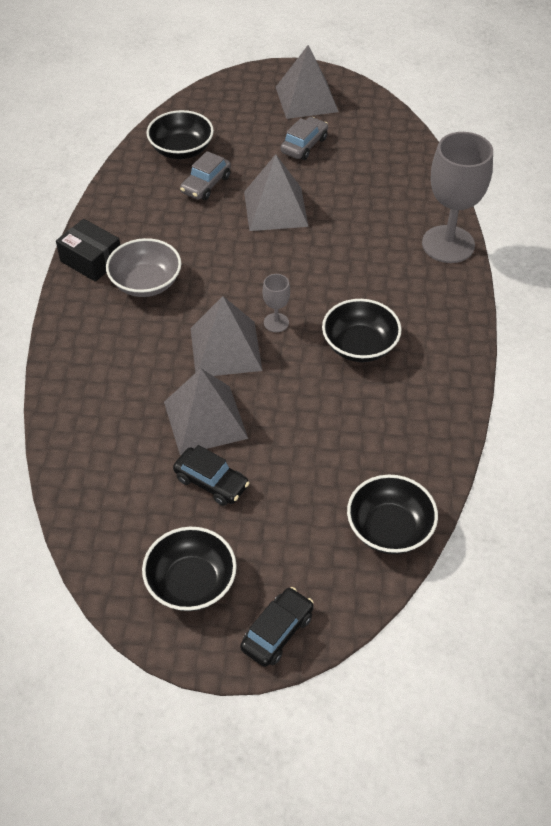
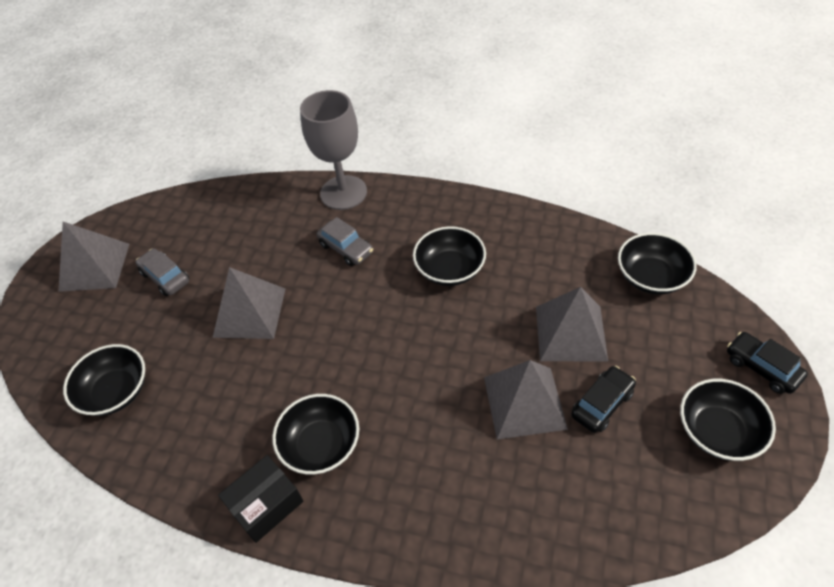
camera: 75 degrees left, 0 degrees up
(146, 283) = (321, 445): grey bowl -> black bowl
(206, 184) = (186, 372): grey car -> grey car (346, 248)
(225, 349) = (434, 376): grey pyramid -> grey pyramid (570, 333)
(276, 322) = (408, 329): grey goblet -> none

